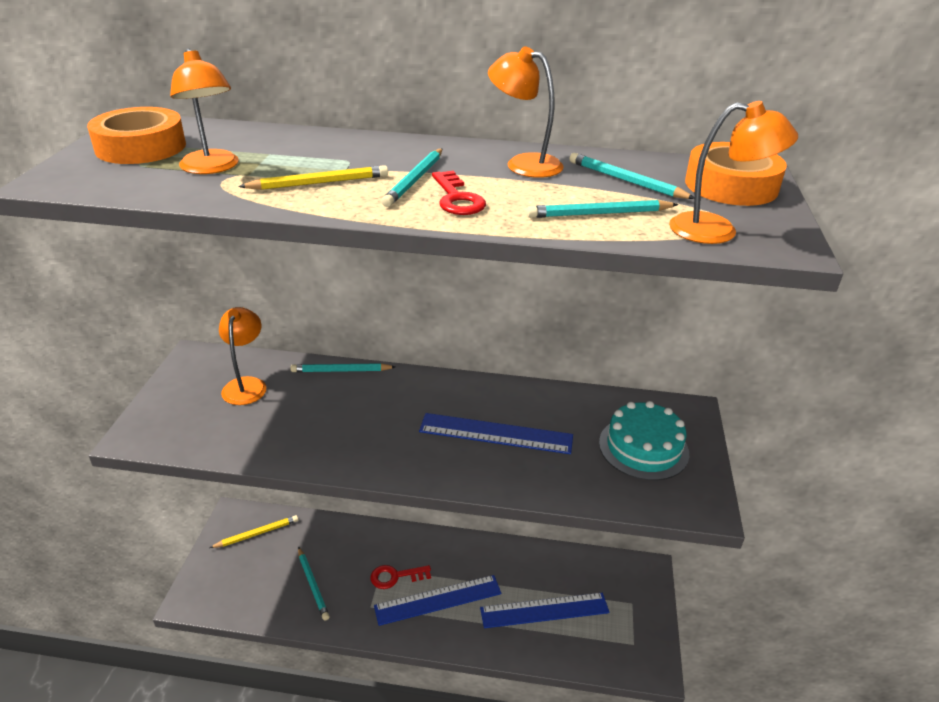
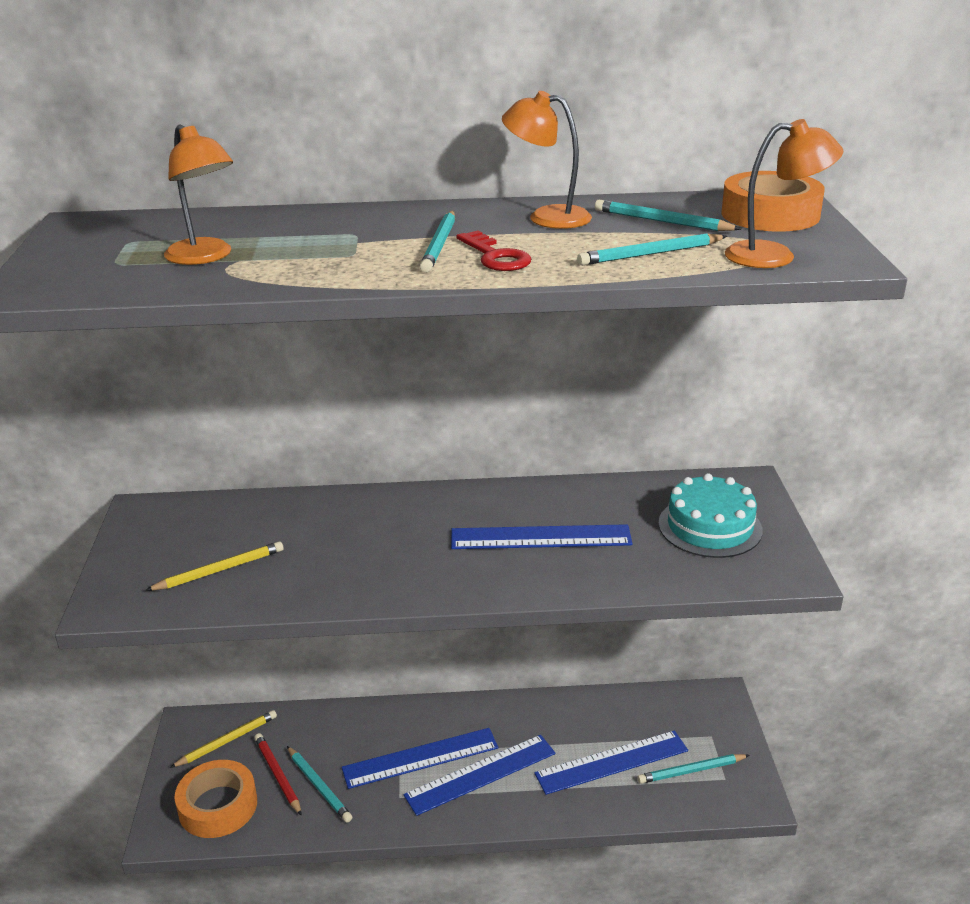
camera: 10 degrees left, 5 degrees down
(141, 147) = (104, 246): orange tape -> orange tape (218, 806)
(246, 385) = (222, 531): orange lamp -> none
(285, 569) = (277, 775): none -> red pencil
(319, 183) = (336, 258): yellow pencil -> yellow pencil (220, 570)
(341, 371) = (332, 499): turquoise pencil -> turquoise pencil (691, 771)
(395, 576) = (420, 758): red key -> blue ruler

